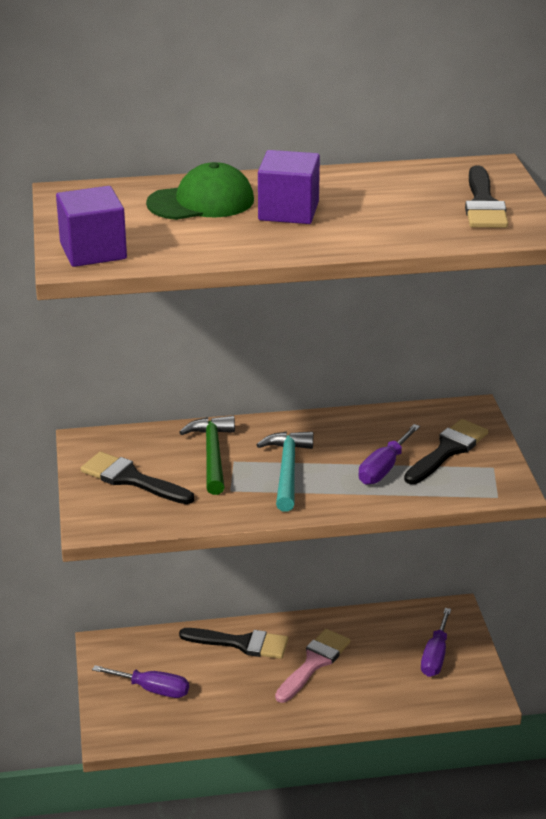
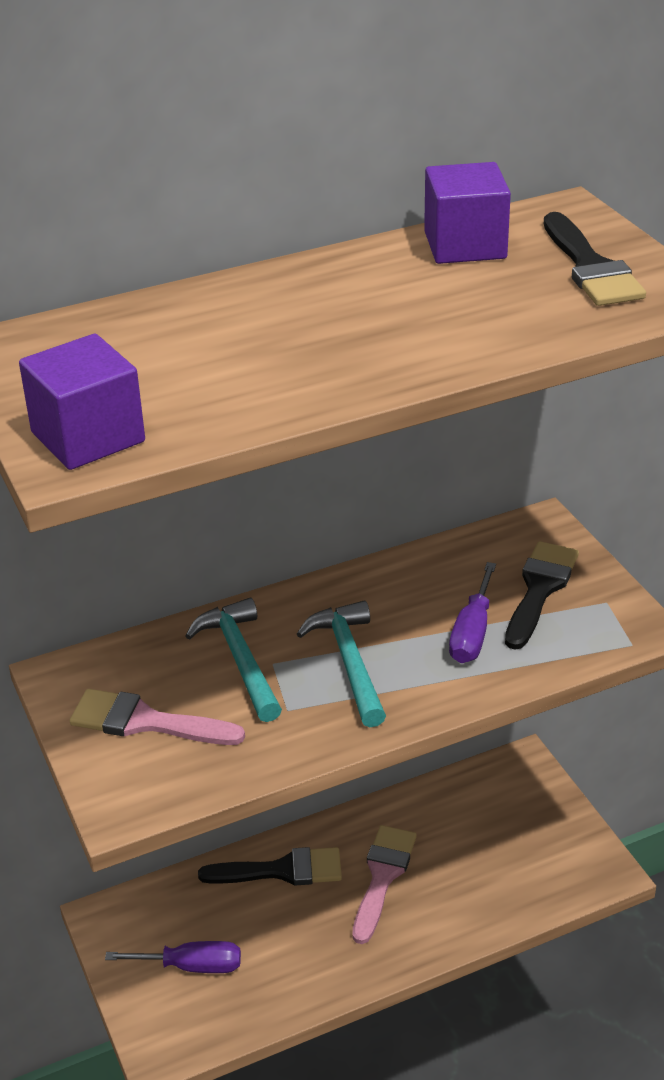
camera: 15 degrees left, 5 degrees up
(131, 479) = (146, 722): black brush -> pink brush
(201, 202) = (205, 327): green cap -> none
(212, 455) = (240, 660): green hammer -> turquoise hammer
(288, 211) = (336, 322): purple cube -> purple cube (465, 245)
(435, 656) = (525, 831): purple screwdriver -> none

